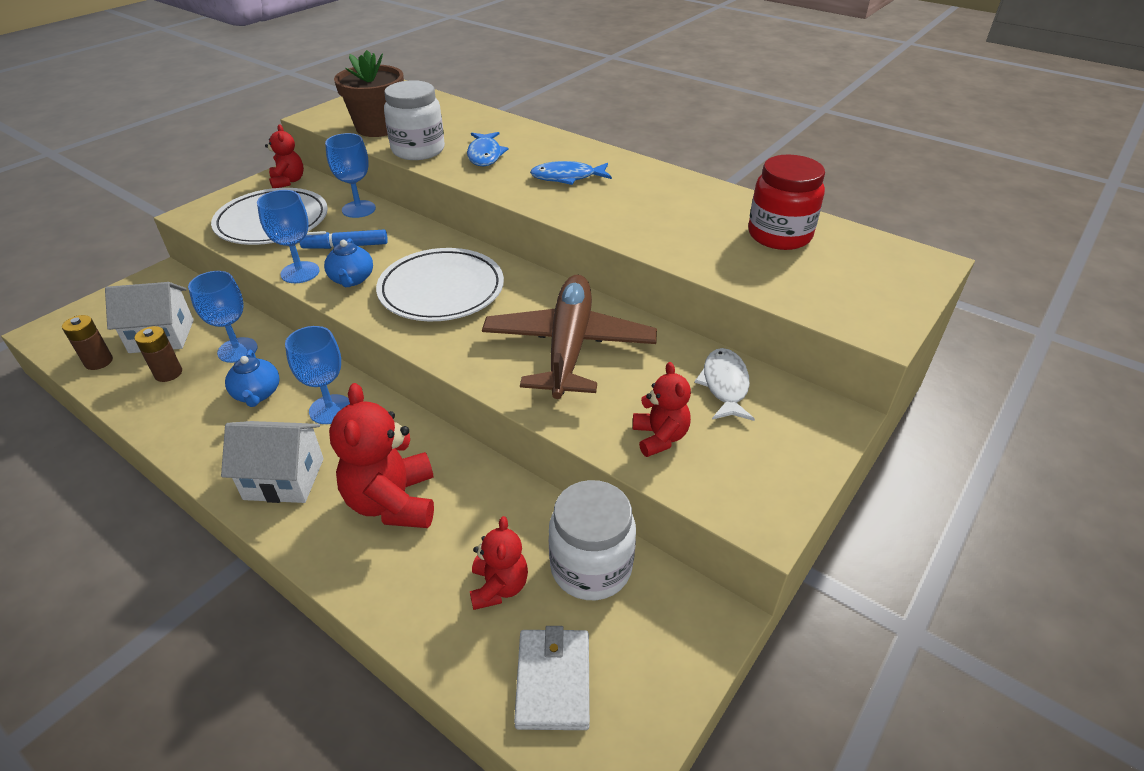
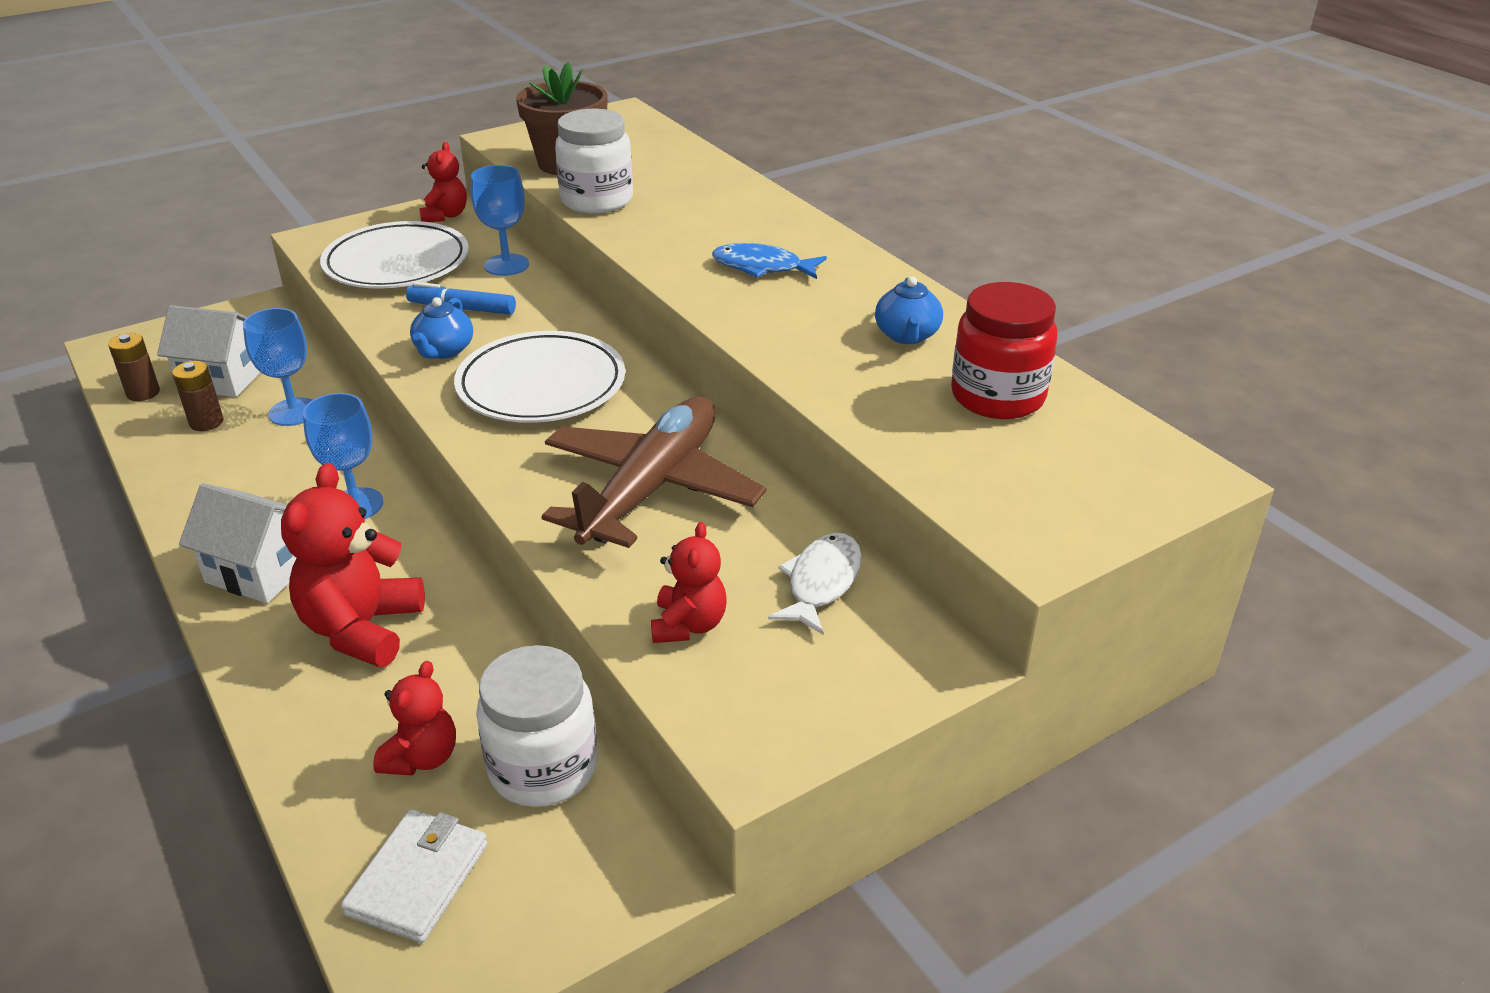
camera: 20 degrees right, 5 degrees down
(257, 394) = (286, 468): blue teapot -> blue teapot (907, 336)
(300, 272) = (390, 330): blue goblet -> none
(485, 155) = (676, 220): blue fish -> none

